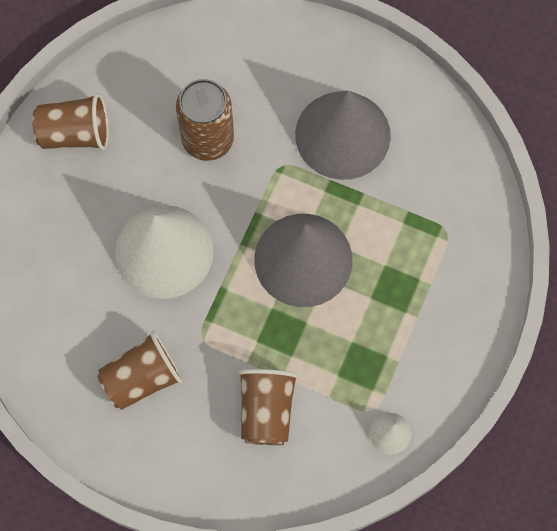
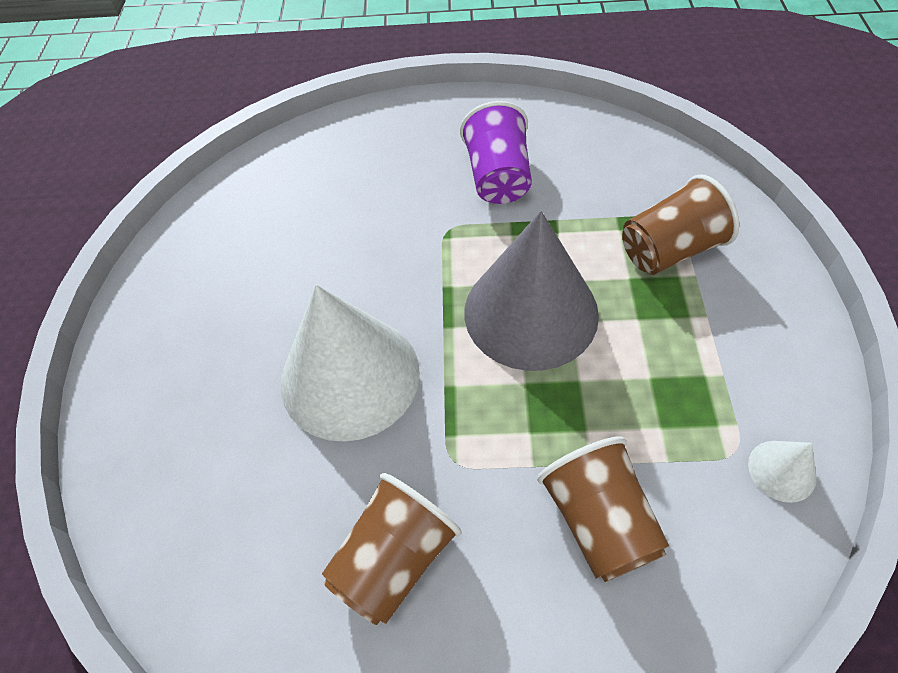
camera: 20 degrees left, 15 degrees down
(75, 134) = (180, 294): brown cup -> brown cup (669, 250)
(208, 139) = (347, 238): brown can -> none
(342, 135) = (498, 177): grey cone -> purple cup

